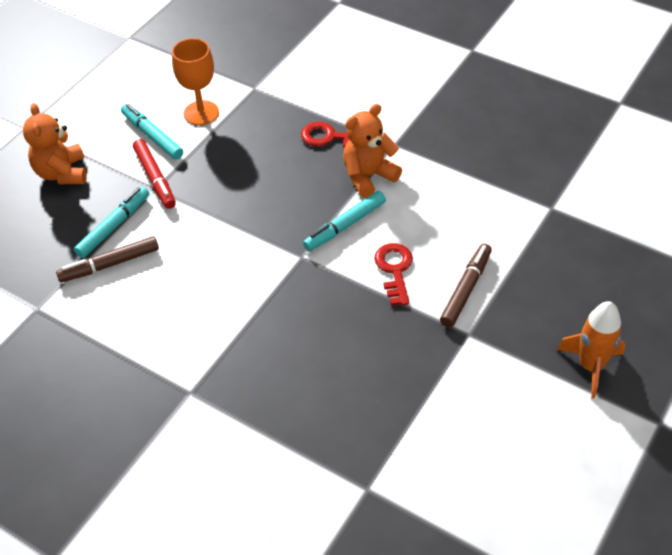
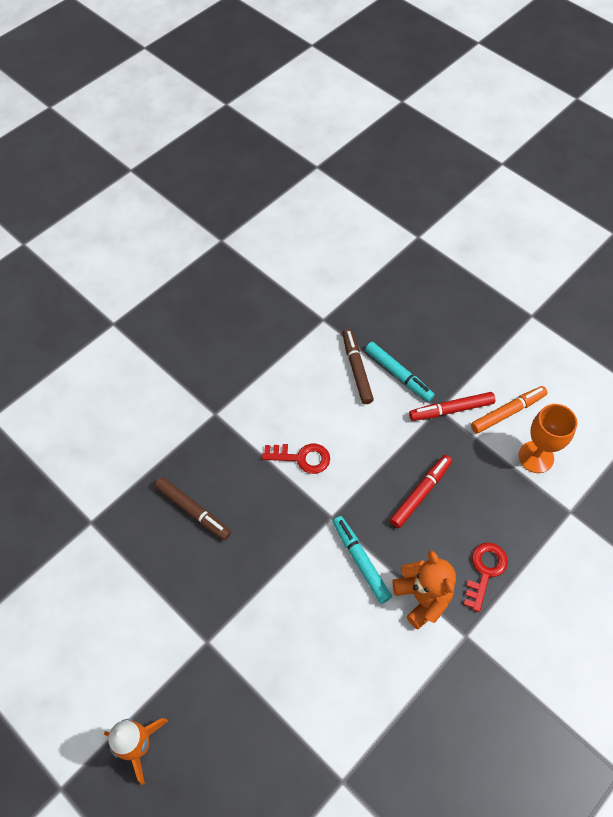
camera: 100 degrees right, 10 degrees up
(62, 173) = (469, 340): orange teddy bear -> none
(152, 136) = (507, 412): turquoise marker -> orange marker
(259, 191) = (420, 493): none -> red marker
(394, 270) = (296, 594): red key -> red key (301, 458)
(465, 289) = (257, 654): brown marker -> brown marker (193, 510)

